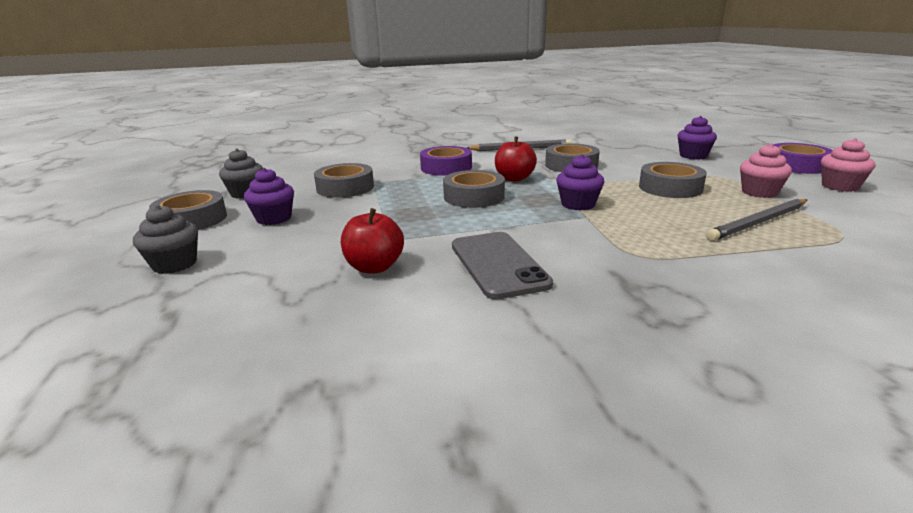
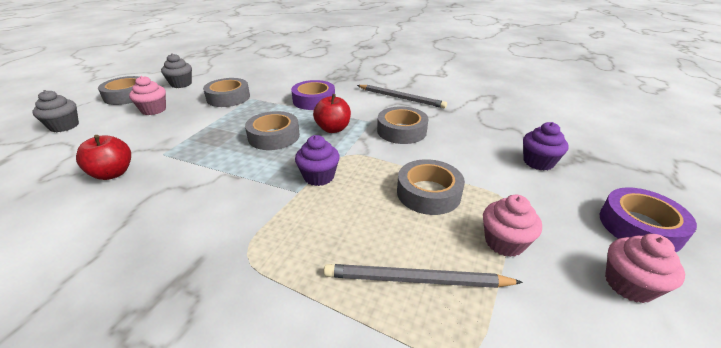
camera: 35 degrees right, 10 degrees up
(274, 218) = (153, 110): purple cupcake -> pink cupcake
(498, 264) = (161, 208): grey phone -> none

